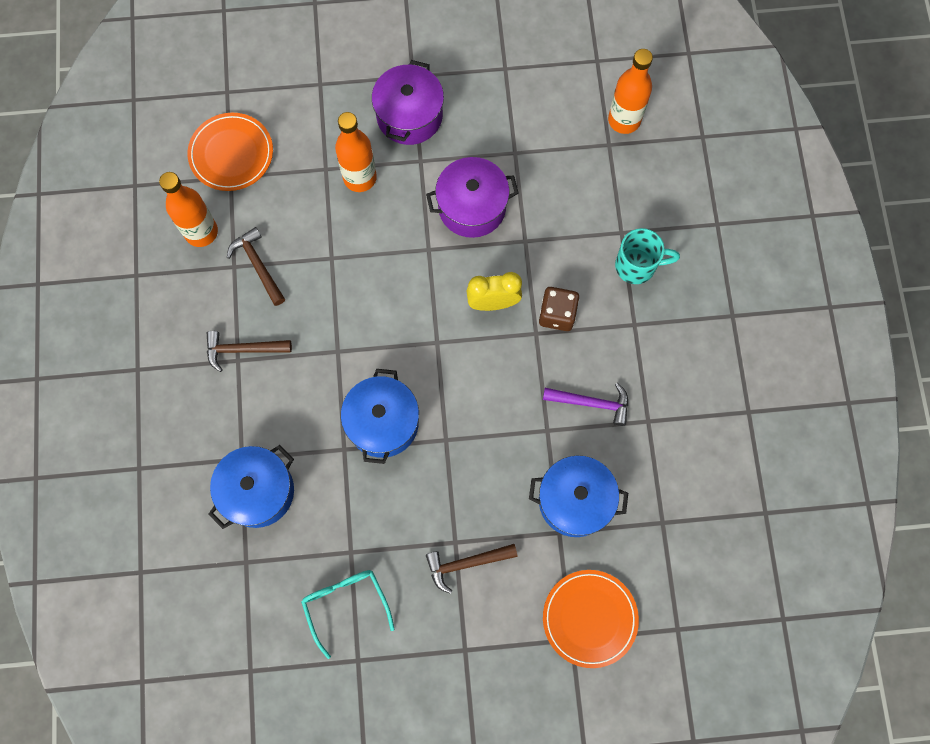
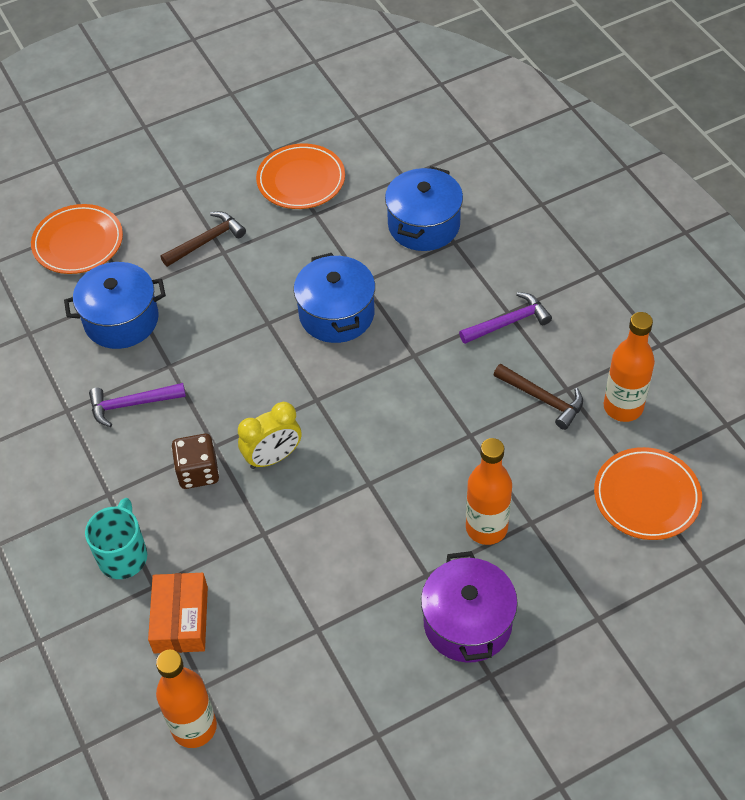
camera: 160 degrees right, 20 degrees down
(243, 350) = (508, 322): brown hammer -> purple hammer
(345, 604) = (301, 180): turquoise glasses -> orange plate
(472, 207) = (341, 546): purple pot -> none
(609, 198) = (181, 619): none -> orange box
(637, 266) = (123, 555): turquoise mug -> turquoise mug turned 120 degrees clockwise

